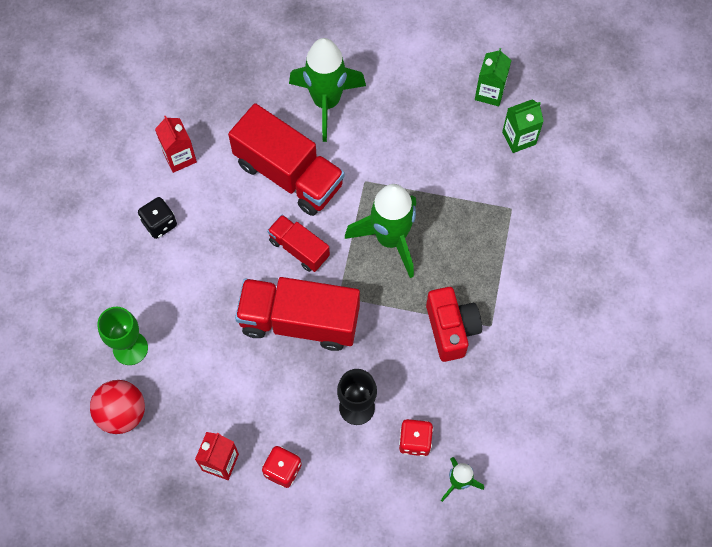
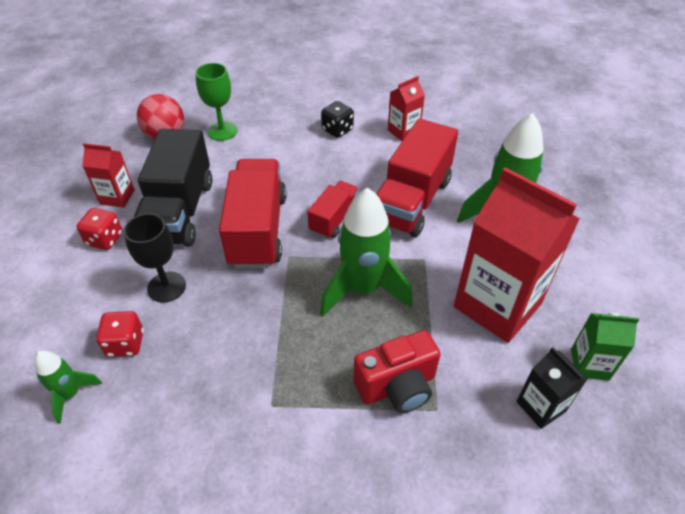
camera: 80 degrees right, 20 degrees down
(256, 396) = (179, 211): none -> black truck
(425, 138) = (497, 305): none -> red carton
(451, 329) = (262, 362): red camera -> red camera (397, 386)
(519, 138) = (541, 406): green carton -> black carton

